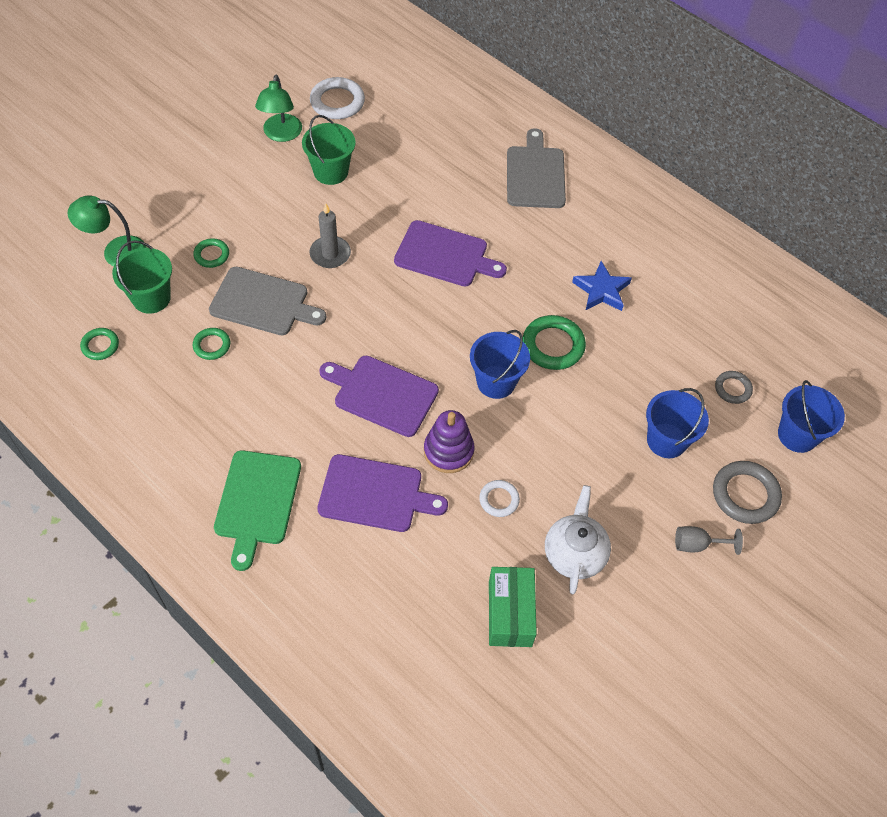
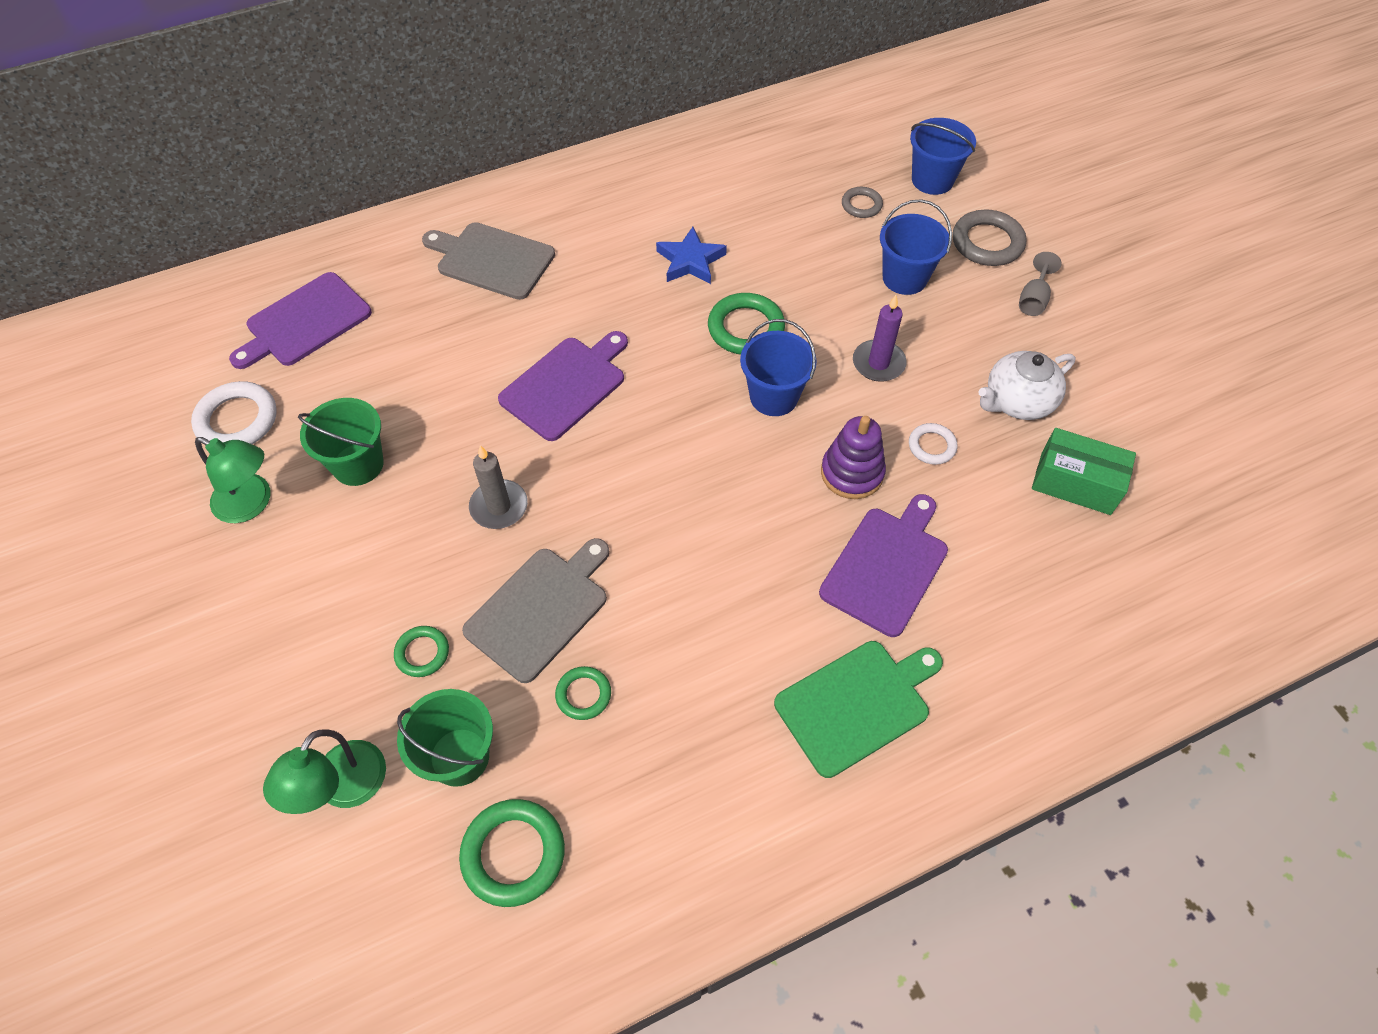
camera: 65 degrees left, 0 degrees up
(100, 345) = (513, 854): green ring -> green ring, size x1.72
(257, 502) = (856, 704): green cutting board -> green cutting board turned 60 degrees counterclockwise
(382, 394) = (746, 515): purple cutting board -> purple cutting board (305, 322)
(564, 443) = (878, 363): none -> purple candle
(574, 553) = (1017, 401): white teapot -> white teapot turned 60 degrees counterclockwise

